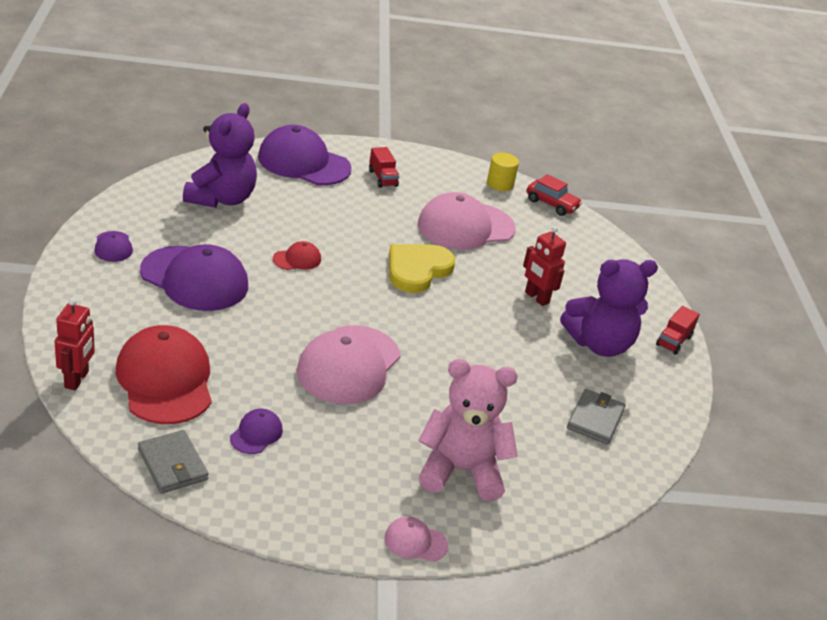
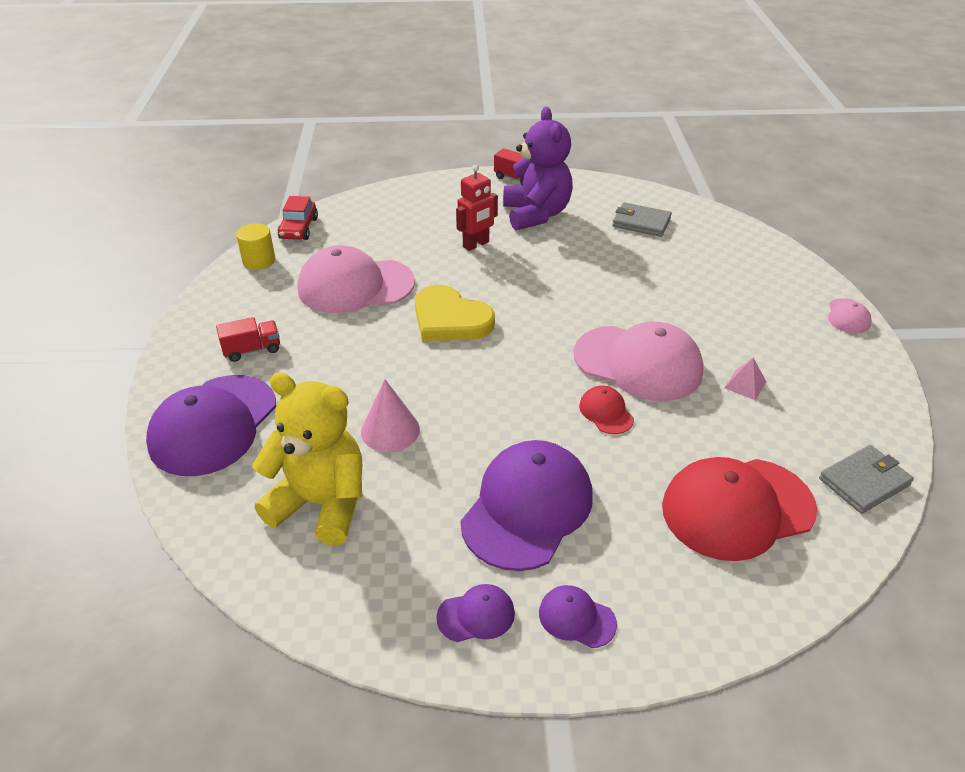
camera: 85 degrees left, 5 degrees up
(77, 379) = (781, 596): red robot -> none
(221, 198) = (321, 504): purple teddy bear -> yellow teddy bear
(256, 434) = (779, 422): purple cap -> purple cap (576, 618)
(285, 229) = (390, 430): none -> pink cone
(297, 259) = (455, 415): red cap -> red cap (606, 412)
(310, 426) = (745, 384): none -> pink pyramid
(461, 470) = (748, 292): pink teddy bear -> none
(465, 227) = (355, 286): pink cap -> pink cap turned 105 degrees clockwise
(552, 204) = (299, 228): red car -> red car turned 150 degrees clockwise

